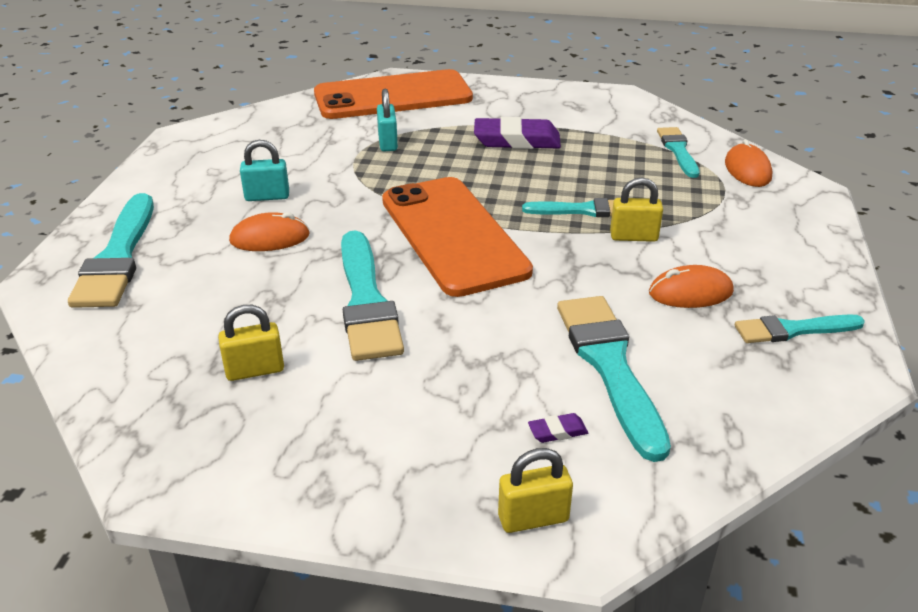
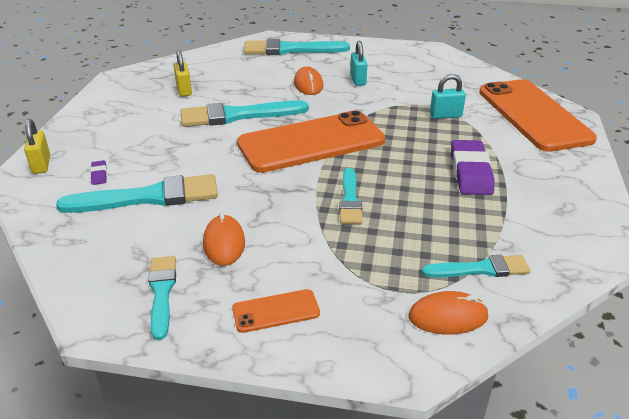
camera: 90 degrees right, 0 degrees up
(633, 237) = (308, 222): yellow padlock -> none
(784, 254) = (276, 311): none -> orange phone

